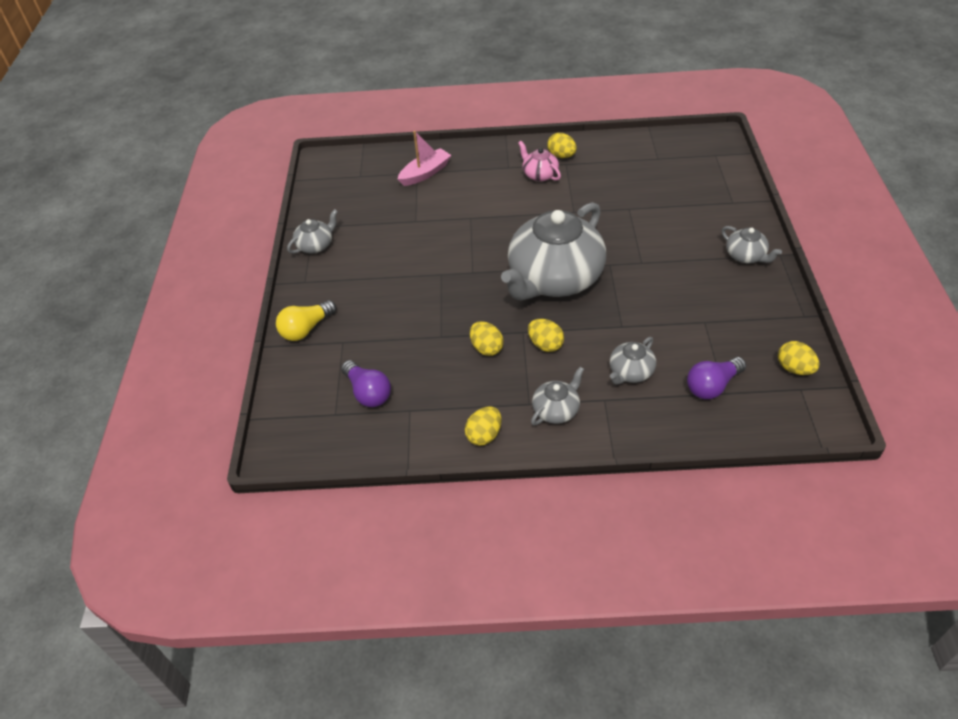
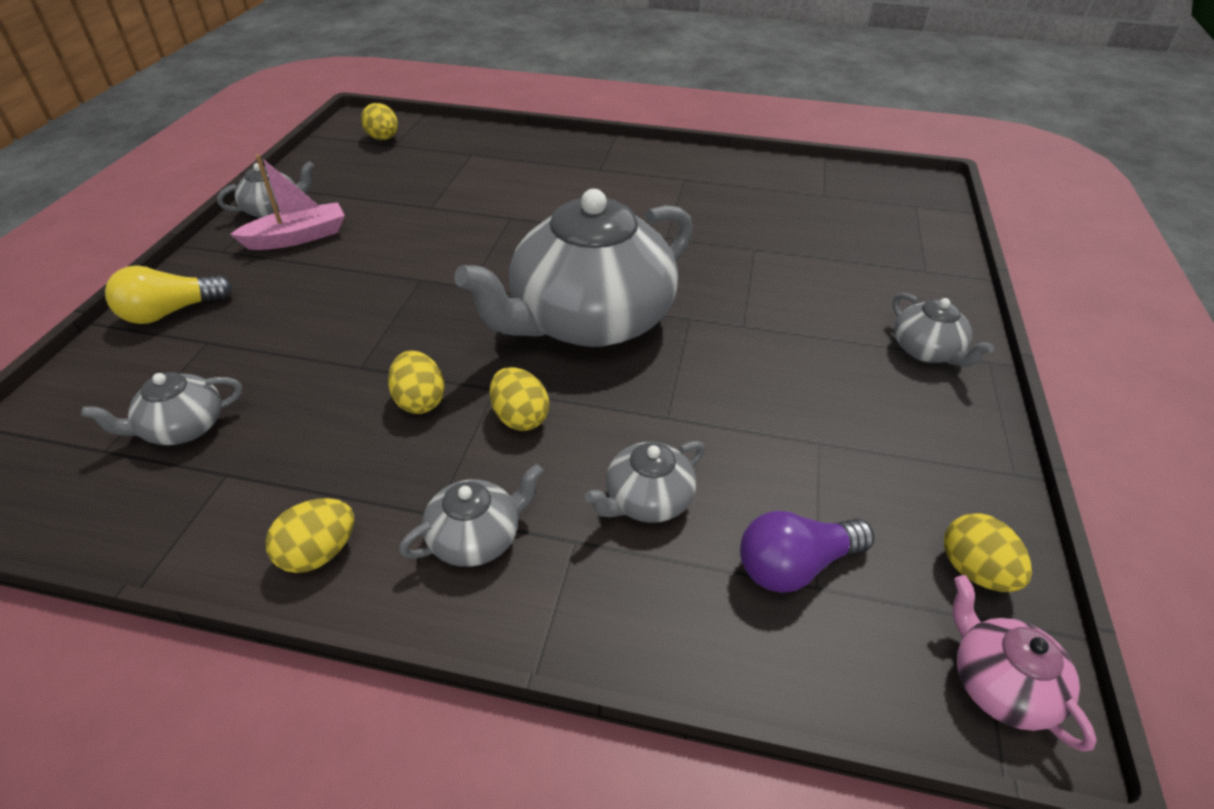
camera: 10 degrees right, 5 degrees down
(368, 392) = (183, 428): purple light bulb -> grey teapot
(425, 173) = (482, 156): pink boat -> pink boat (297, 237)
(539, 174) = (639, 184): pink teapot -> pink teapot (1000, 685)
(561, 156) = (682, 169): yellow egg -> yellow egg (383, 138)

